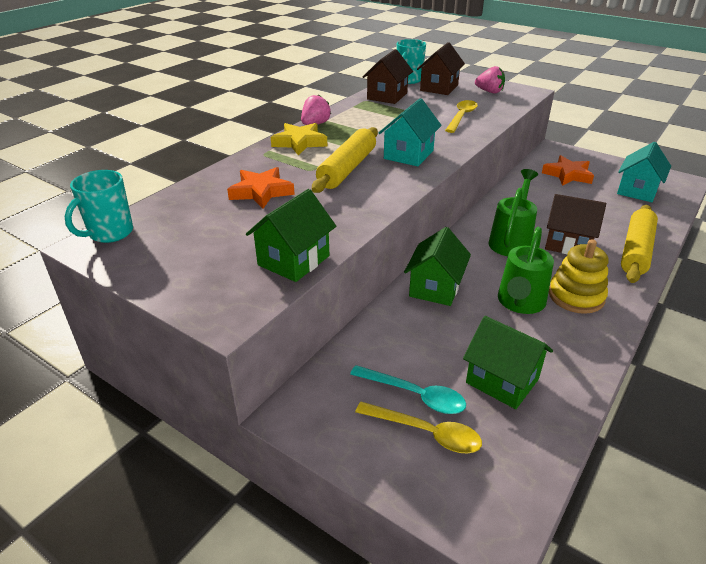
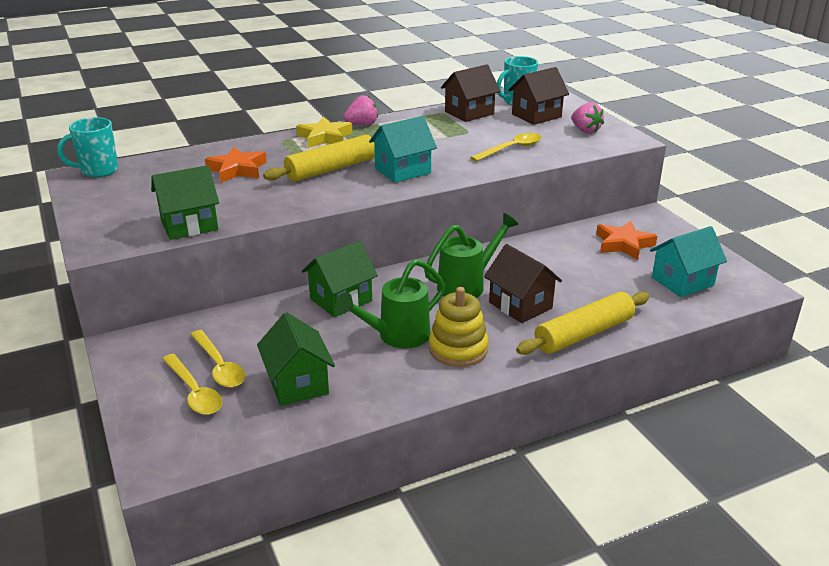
camera: 30 degrees right, 5 degrees down
(414, 395) = (219, 366): turquoise spoon -> yellow spoon

